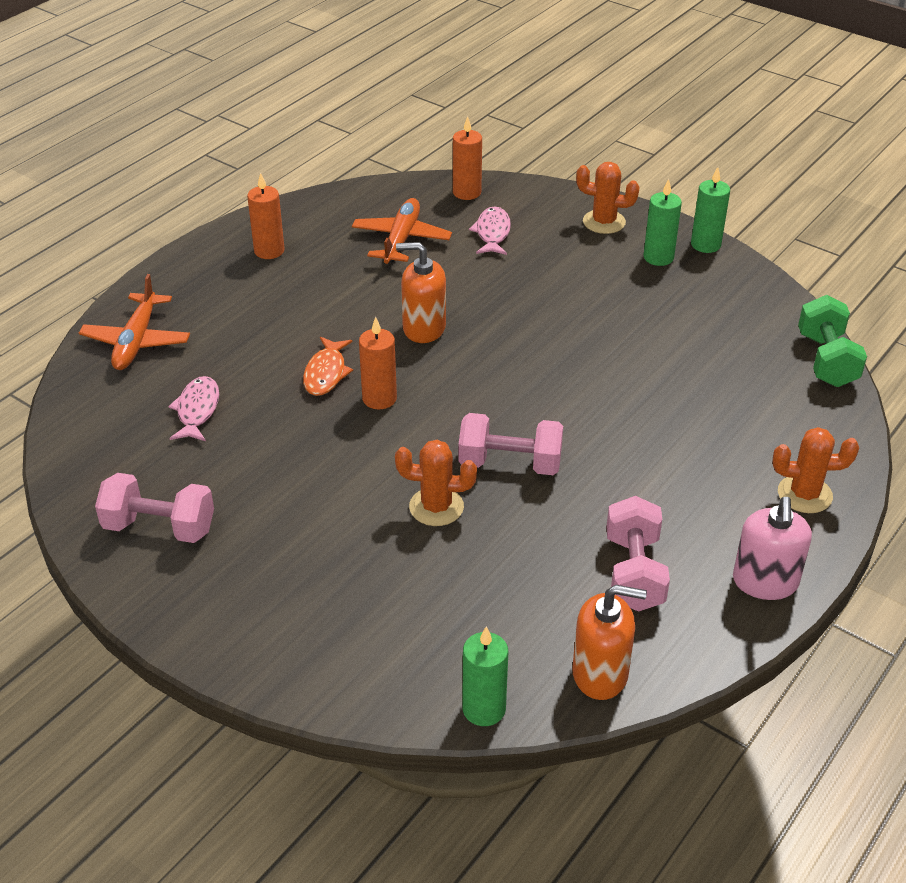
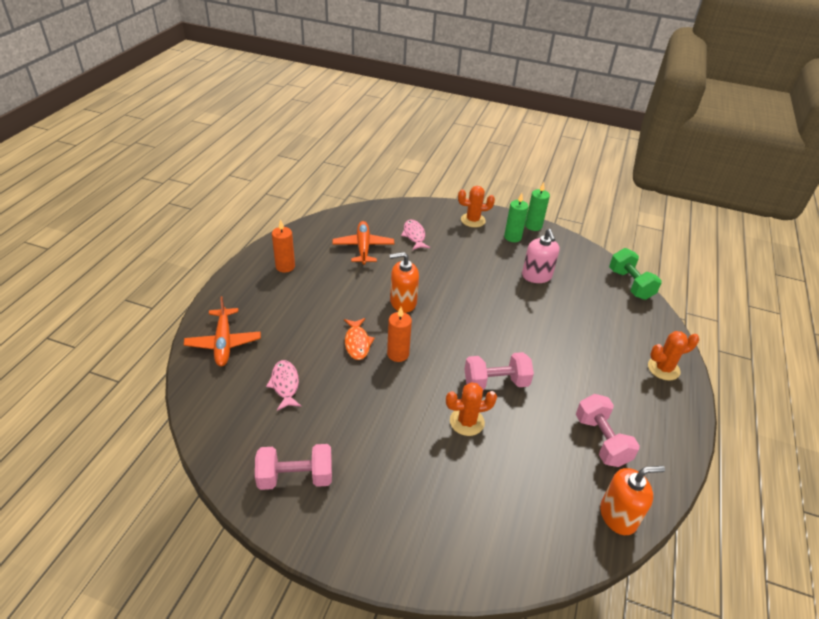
camera: 20 degrees left, 0 degrees up
(467, 192) = (388, 213): orange candle -> none
(484, 709) = (564, 561): green candle -> none
(765, 582) = (673, 429): pink soap dispenser -> pink soap dispenser (536, 276)

